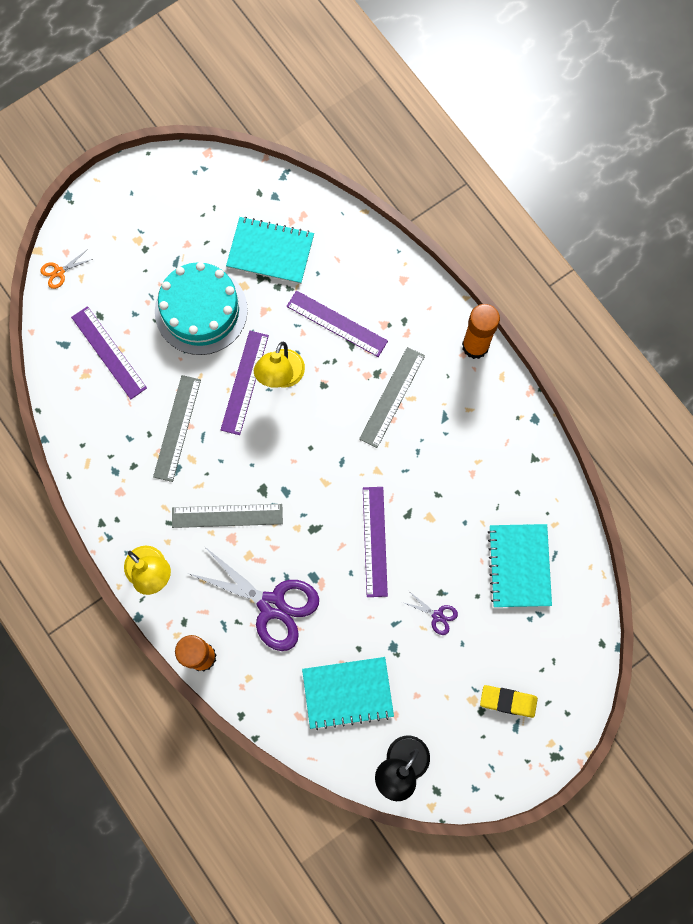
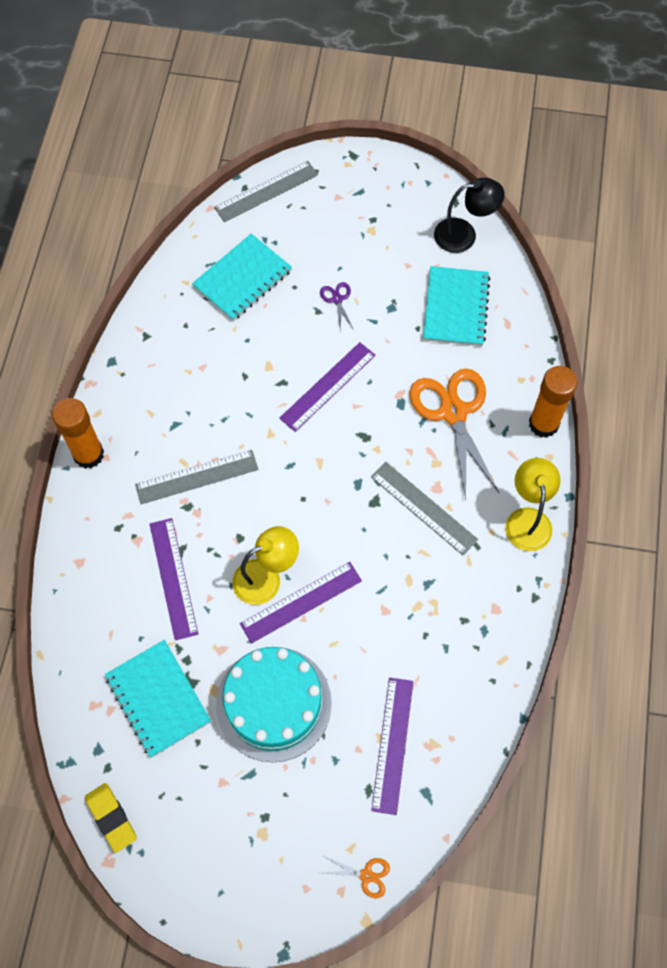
camera: 135 degrees left, 10 degrees down
(177, 428) = (396, 617): grey ruler -> grey ruler (266, 191)
(271, 605) = (453, 412): purple scissors -> orange scissors
(347, 693) = (456, 308): turquoise notebook -> turquoise notebook turned 60 degrees clockwise
(508, 701) = (348, 209): yellow eraser -> yellow eraser (111, 818)

